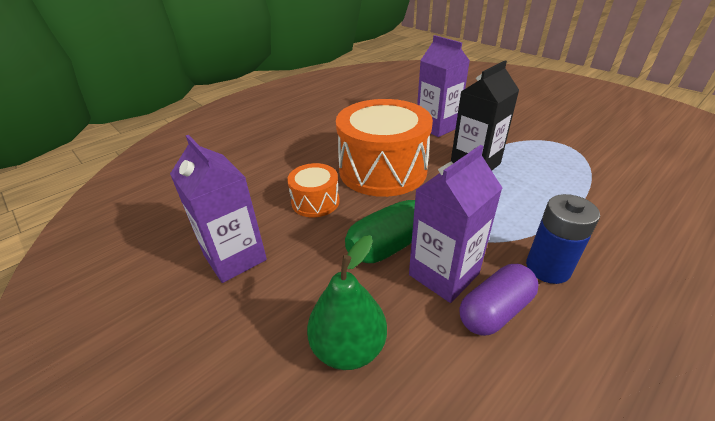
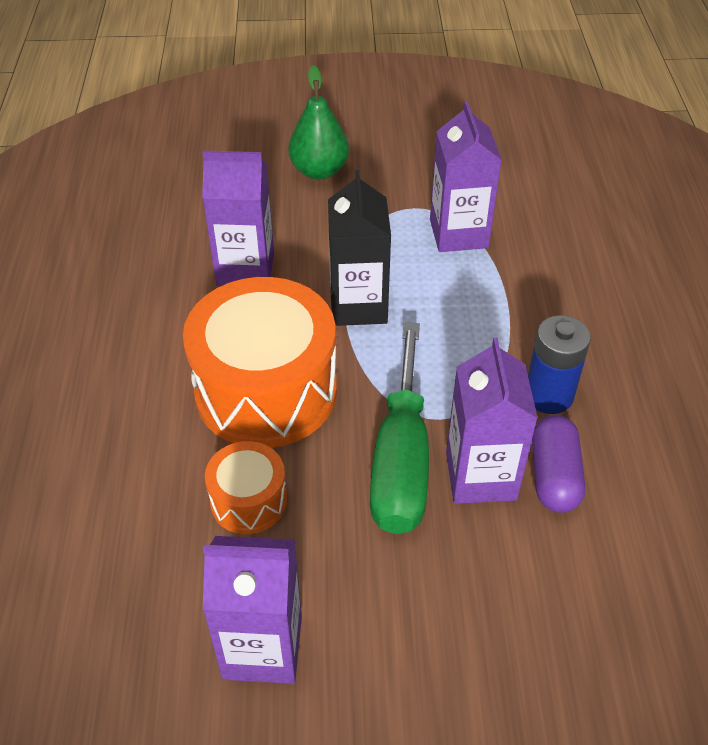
camera: 50 degrees left, 10 degrees up
(348, 347) = (491, 618): green pear -> green pear (319, 171)
(580, 165) = (458, 233): none -> purple carton

